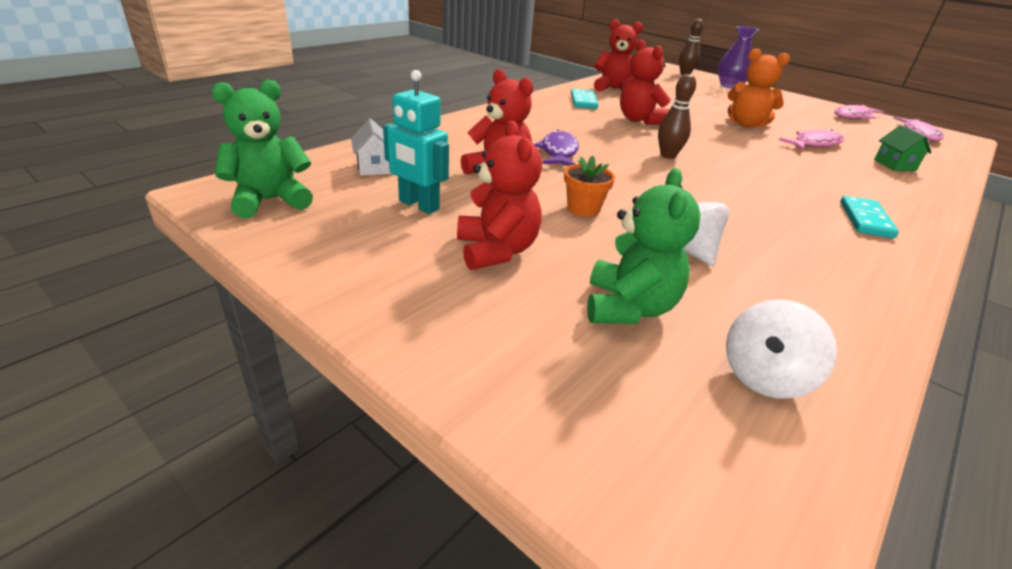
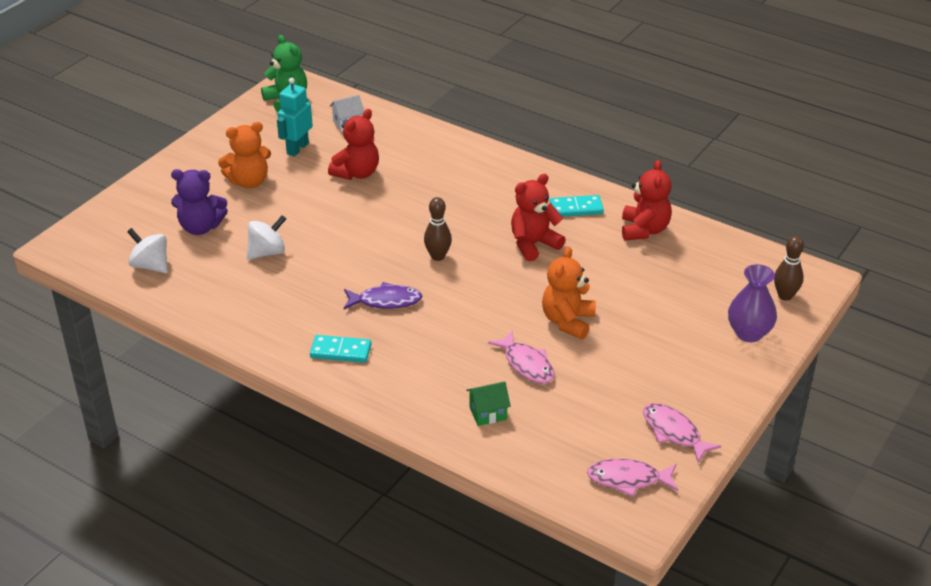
camera: 85 degrees right, 5 degrees up
(496, 251) = (249, 182): red teddy bear -> orange teddy bear
(558, 152) = (416, 197): purple fish -> purple fish (386, 301)
(583, 209) = (313, 211): orange flower pot -> none
(629, 307) = (200, 227): green teddy bear -> purple teddy bear

